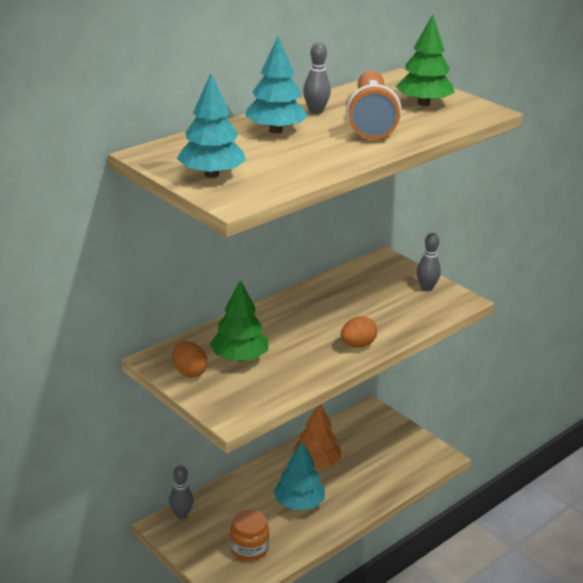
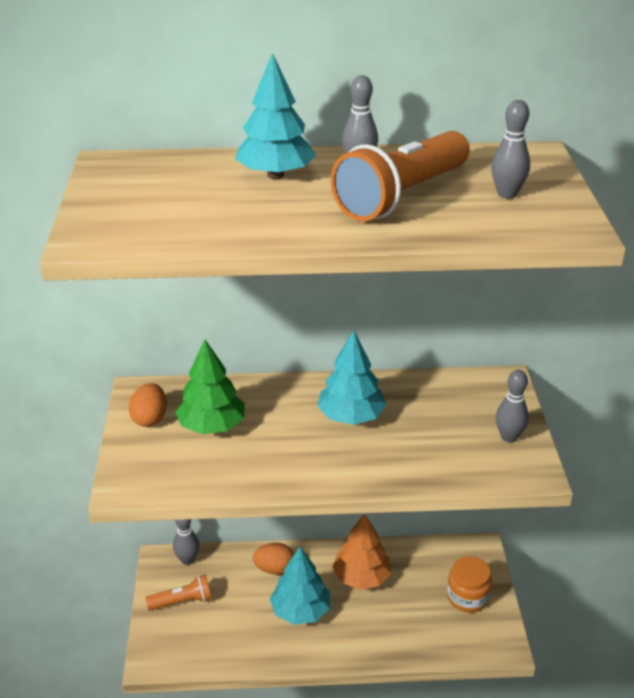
camera: 40 degrees right, 5 degrees up
(209, 542) = (182, 601): none -> orange flashlight
(211, 174) = (122, 204): turquoise tree -> turquoise tree (351, 416)
(249, 548) = (208, 629): orange jar -> orange jar (467, 597)
(357, 345) = (343, 469): orange egg -> orange egg (274, 569)
(423, 103) = (507, 194): green tree -> grey bowling pin

